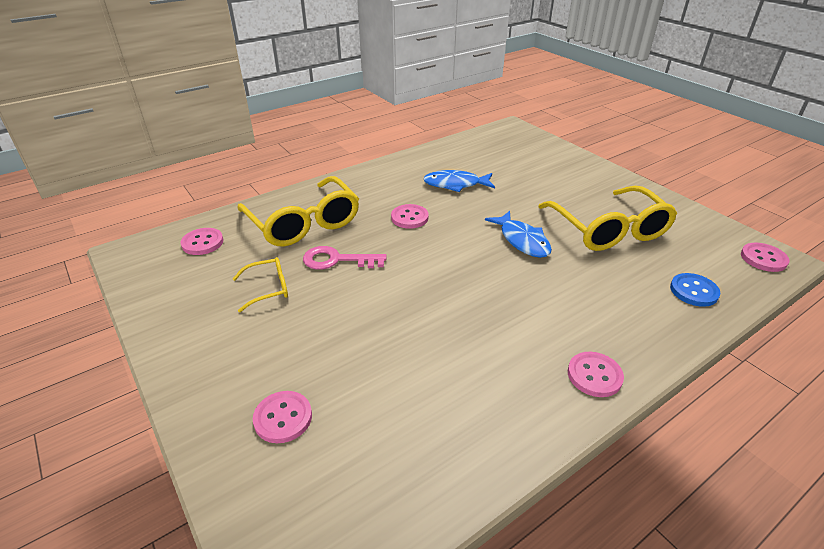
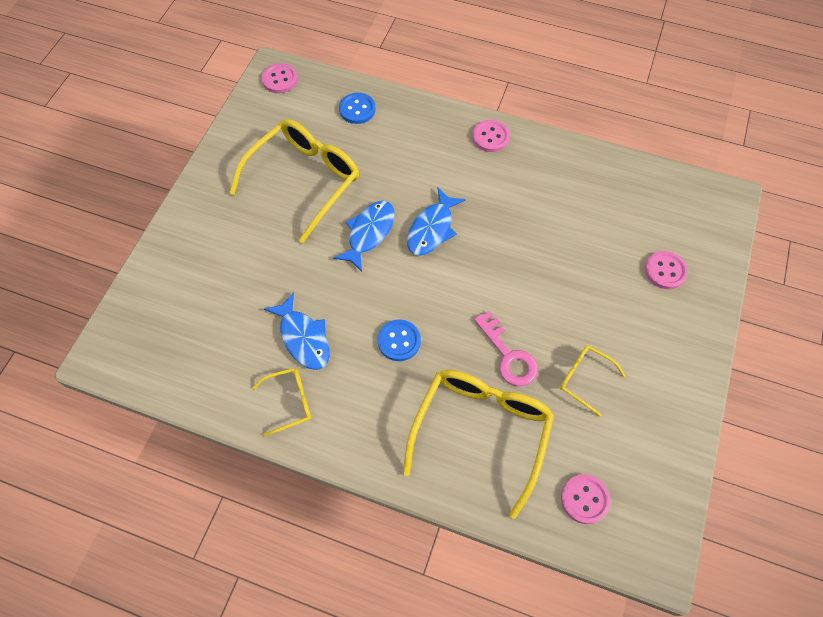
camera: 125 degrees left, 25 degrees up
(409, 218) = (399, 341): pink button -> blue button
(416, 167) = (289, 402): none -> yellow glasses
(497, 275) = (432, 229): none -> blue fish

